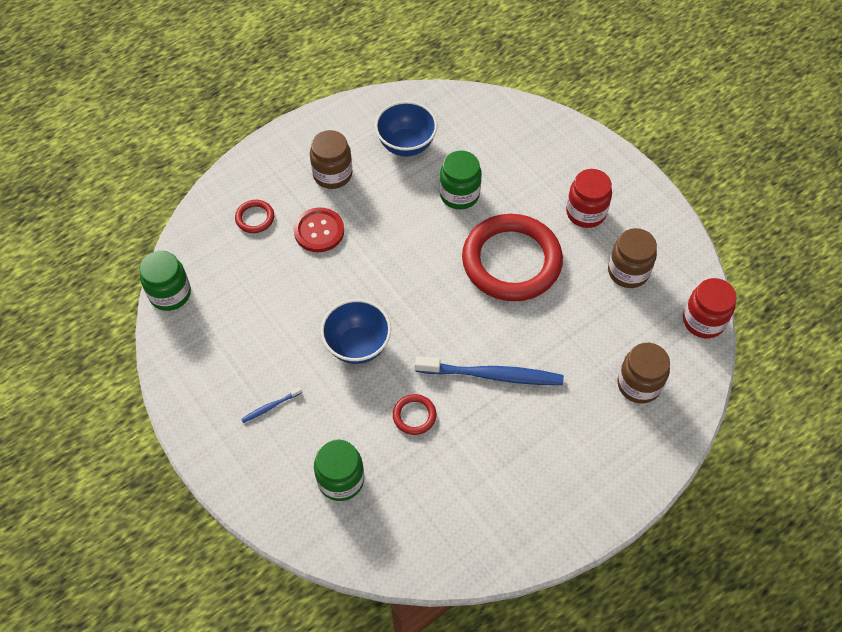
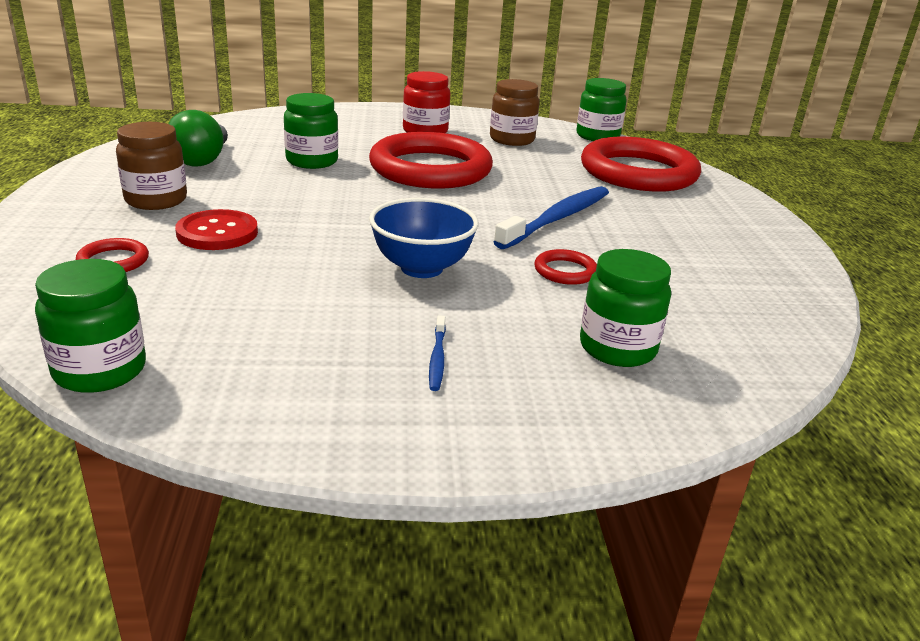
camera: 60 degrees left, 30 degrees down
(406, 145) = (202, 160): blue bowl -> green light bulb
(639, 384) = (638, 172): brown jar -> red ring
(703, 321) = (597, 136): red jar -> green jar

